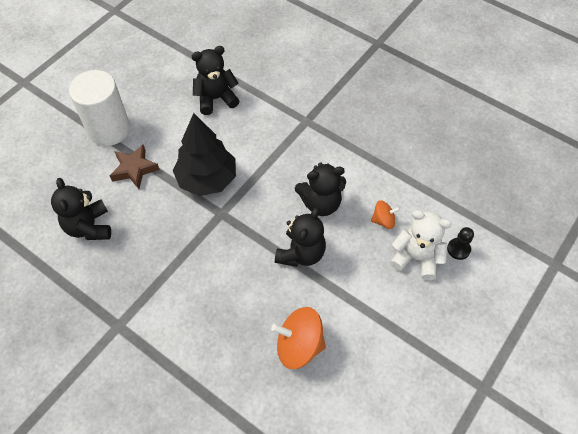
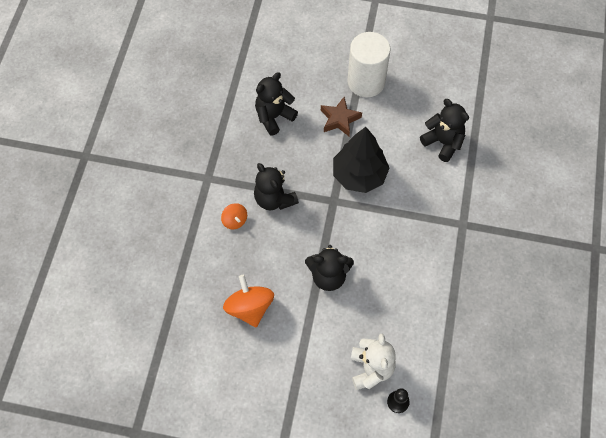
camera: 65 degrees right, 5 degrees up
(321, 203) = (383, 271): black teddy bear -> black teddy bear (274, 199)
(383, 220) = (393, 328): orange spinning top -> orange spinning top (235, 220)

